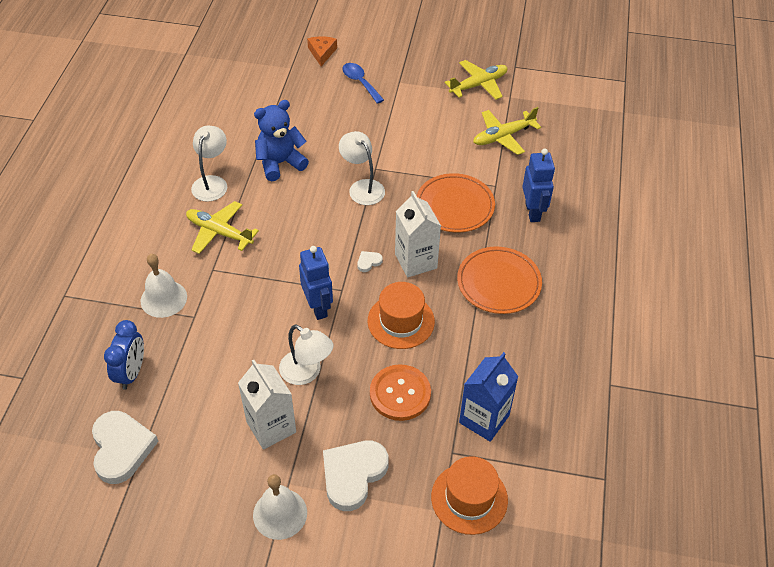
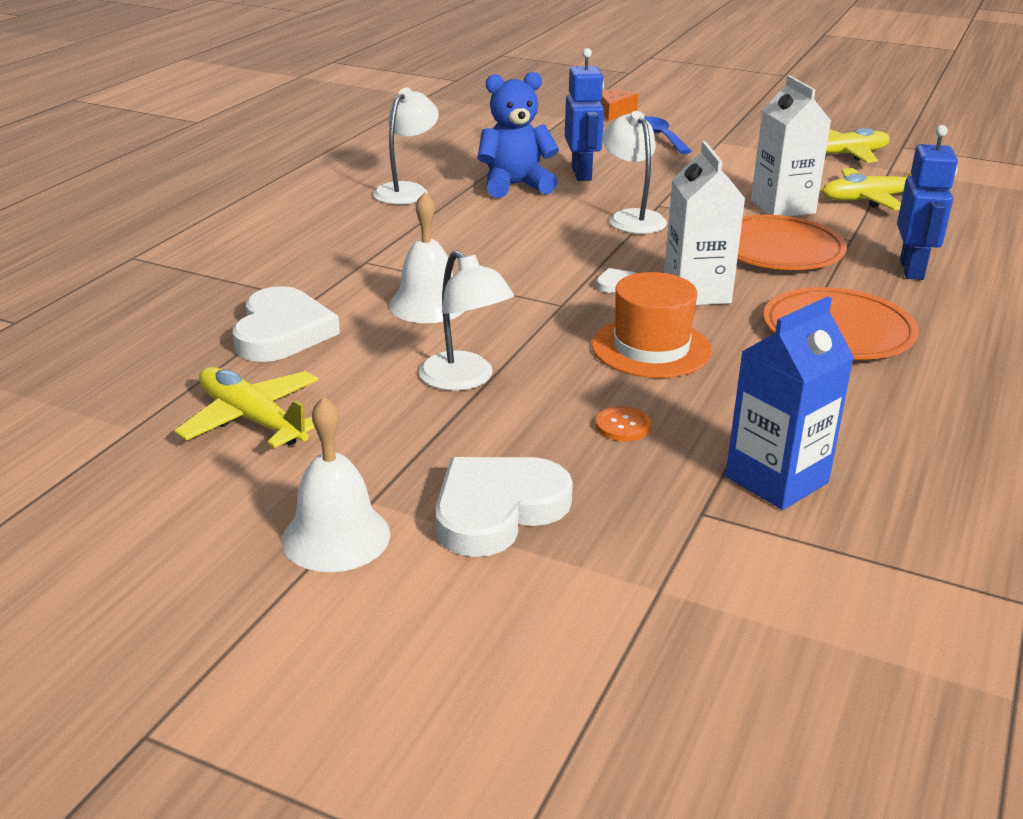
camera: 15 degrees right, 20 degrees down
(121, 448) = (109, 414): white heart -> white heart (282, 332)
(131, 373) = (180, 340): blue clock -> none
(163, 298) = (275, 278): white bell -> white bell (428, 305)
(219, 232) = (394, 231): yellow plane -> yellow plane (252, 419)
(271, 427) = (374, 429): white carton -> white carton (782, 207)
(318, 307) = (515, 316): blue robot -> blue robot (582, 174)
(400, 393) = (623, 426): orange button -> orange button, size x0.48
(469, 498) = (721, 580): orange hat -> none

